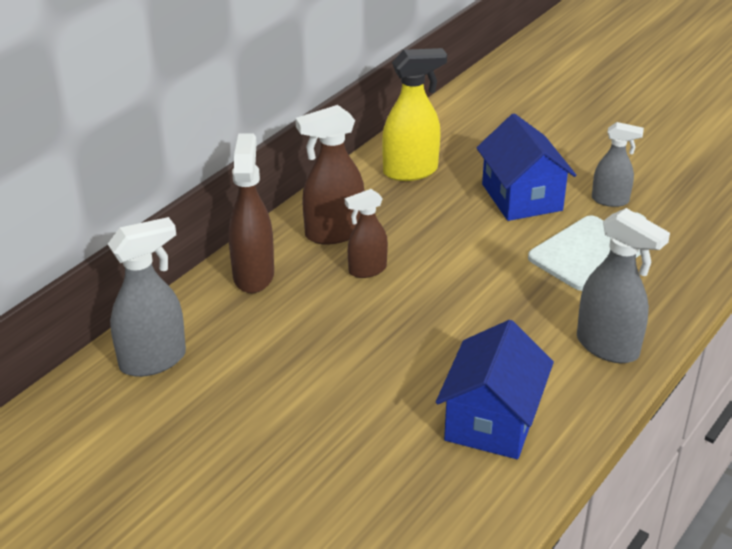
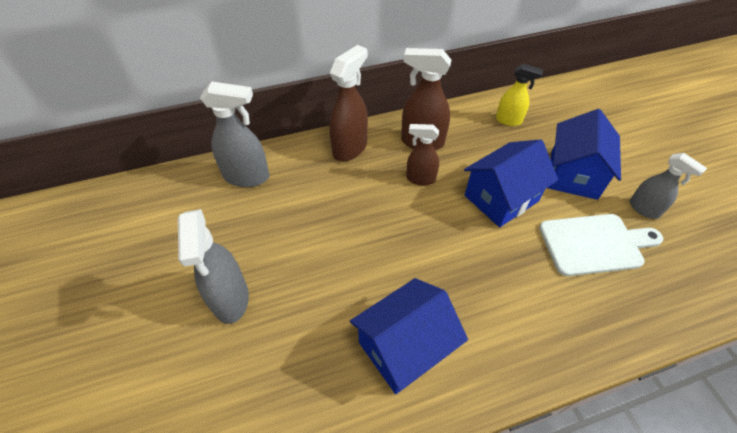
camera: 35 degrees right, 15 degrees up
(411, 171) = (509, 120): yellow spray bottle -> yellow spray bottle, size x0.64
(469, 250) = (501, 198): none -> blue house
(608, 347) = (544, 336): grey spray bottle -> grey spray bottle (231, 299)

